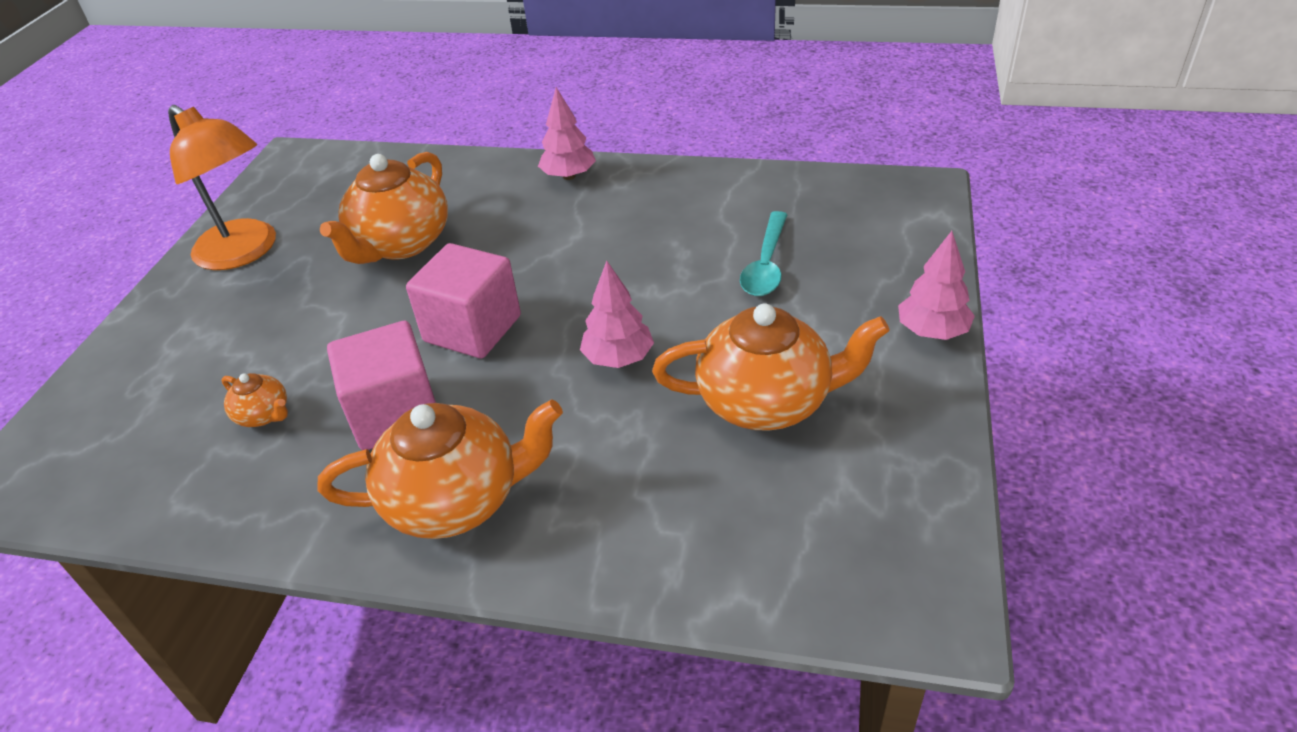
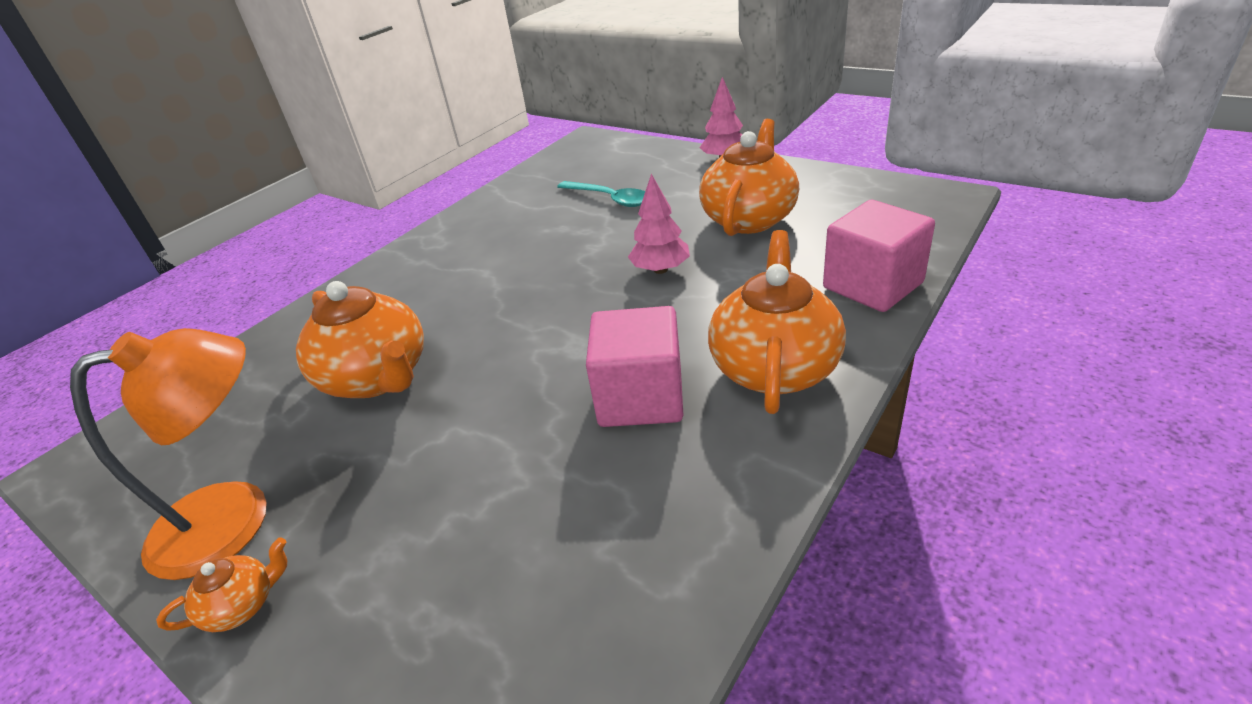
camera: 65 degrees left, 5 degrees down
(264, 415) = (572, 501): orange teapot -> orange teapot (242, 605)
(472, 329) = (559, 340): pink cube -> pink cube (872, 285)
(569, 176) = (396, 266): pink tree -> none

